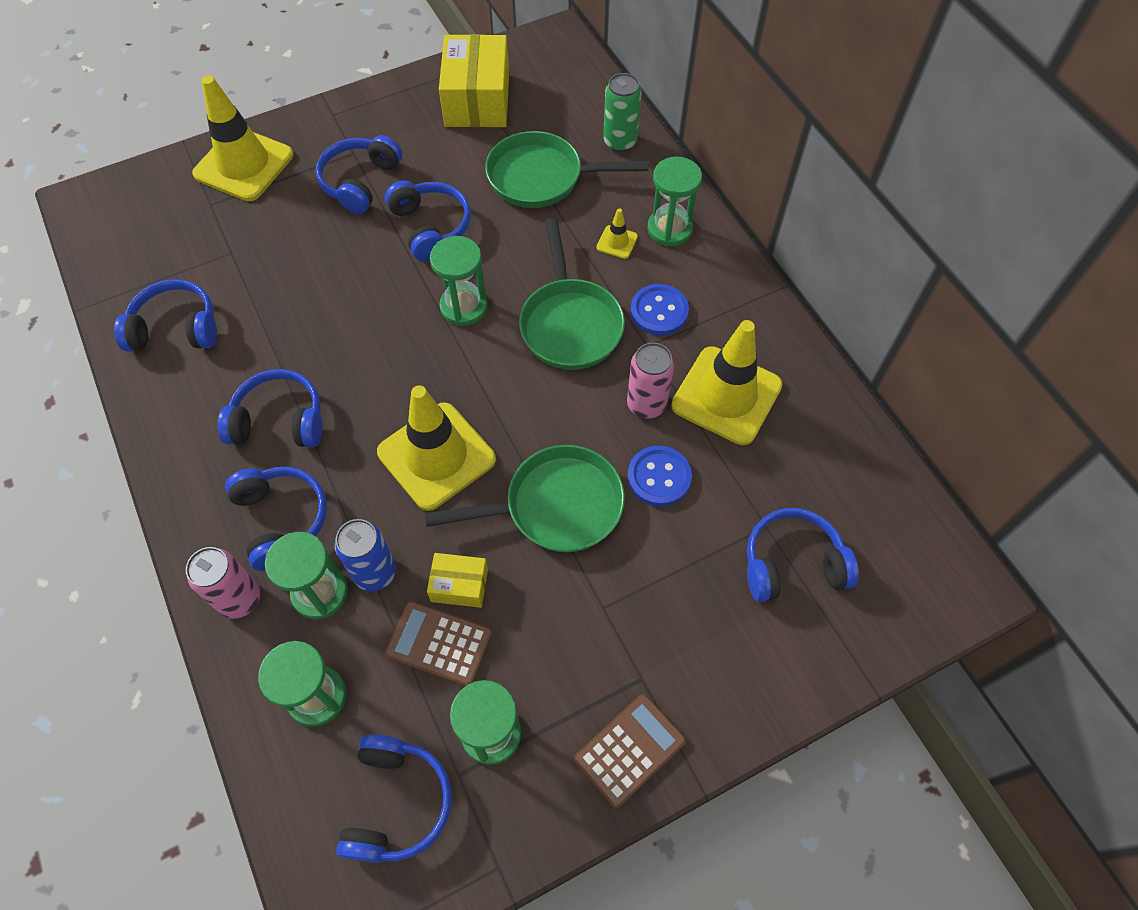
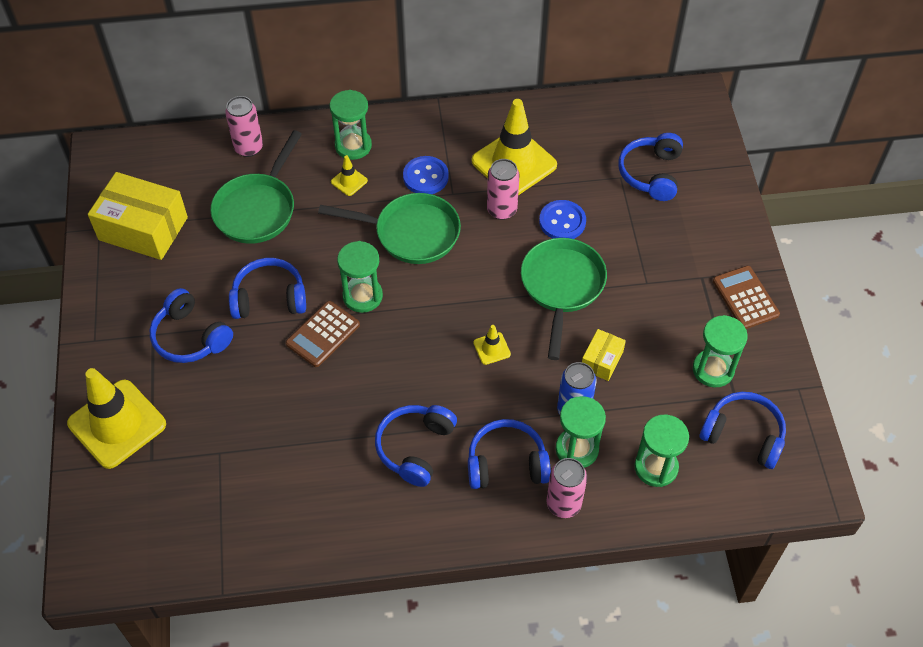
camera: 70 degrees left, 5 degrees down
(176, 328) = (284, 510): blue headphones -> none
(436, 456) = (492, 348): yellow traffic cone -> yellow traffic cone, size x0.42
(439, 643) = (641, 384): brown calculator -> brown calculator (323, 334)
(620, 142) = (248, 148): green can -> pink can

